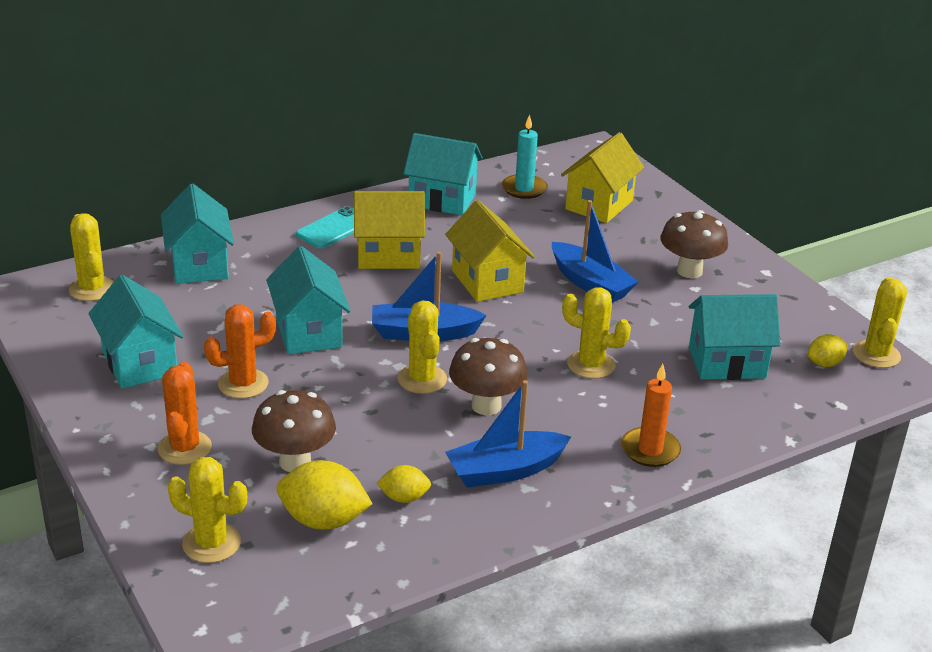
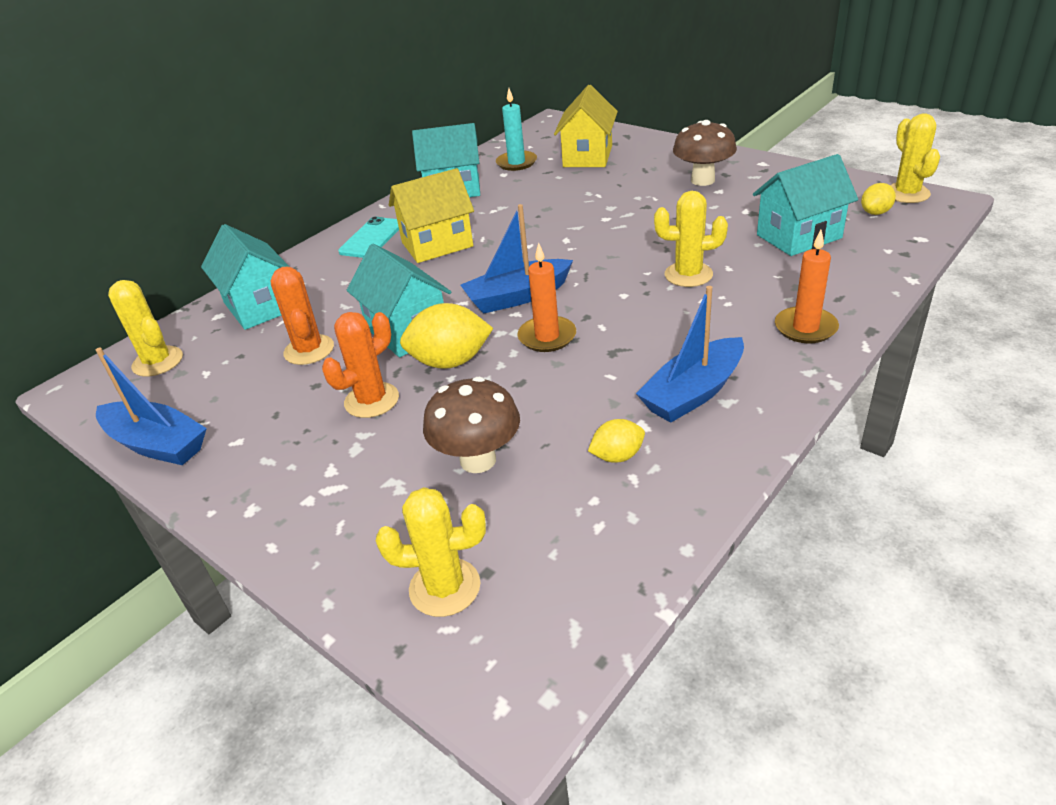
camera: 15 degrees left, 5 degrees up
(140, 363) = (248, 417): turquoise house -> none
(184, 448) = (348, 488): orange cactus -> orange cactus (309, 350)
(323, 520) = (552, 512): yellow lemon -> yellow lemon (450, 362)
(422, 379) = (547, 337): yellow cactus -> orange candle
(486, 406) = (626, 340): brown mushroom -> none
(487, 281) = (541, 238): yellow house -> none
(590, 283) = (631, 213): blue boat -> blue boat (157, 444)

